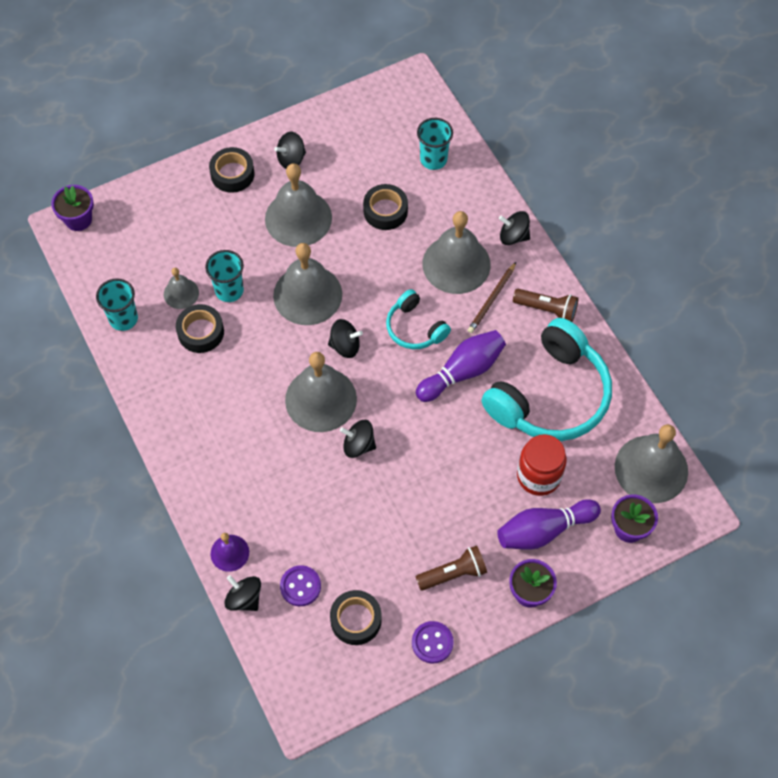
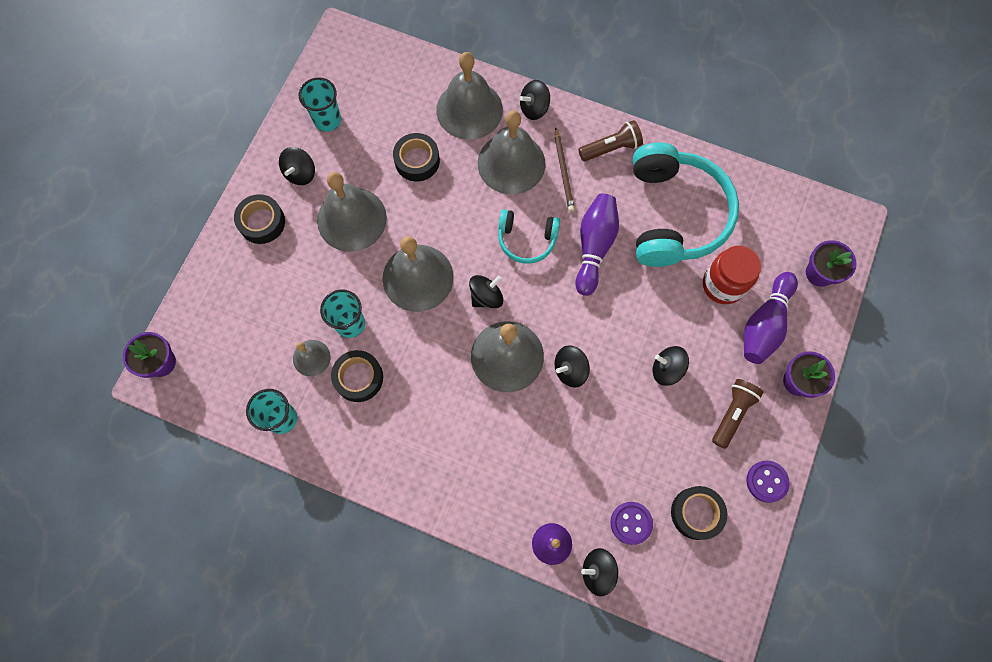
camera: 40 degrees left, 10 degrees up
(433, 159) = (417, 90): turquoise cup -> turquoise cup (327, 120)
(433, 502) = (667, 369): none -> black spinning top
(651, 469) = (793, 214): grey bell -> grey bell (469, 110)

